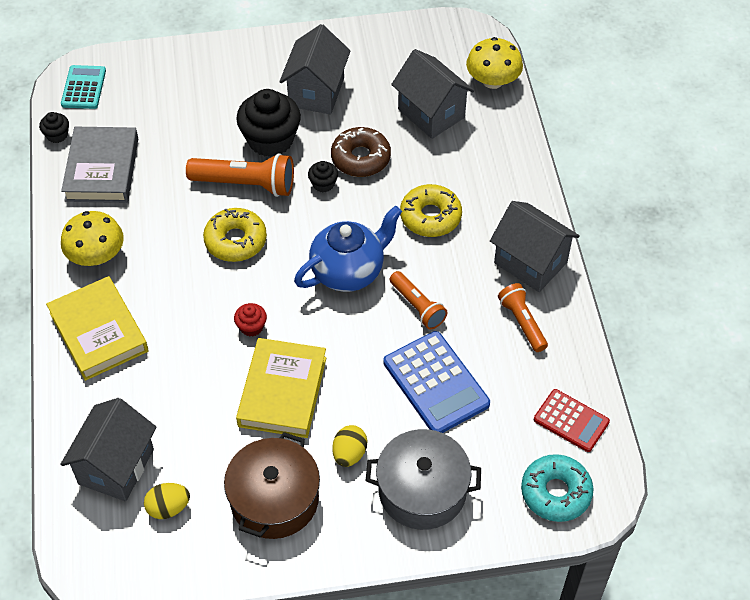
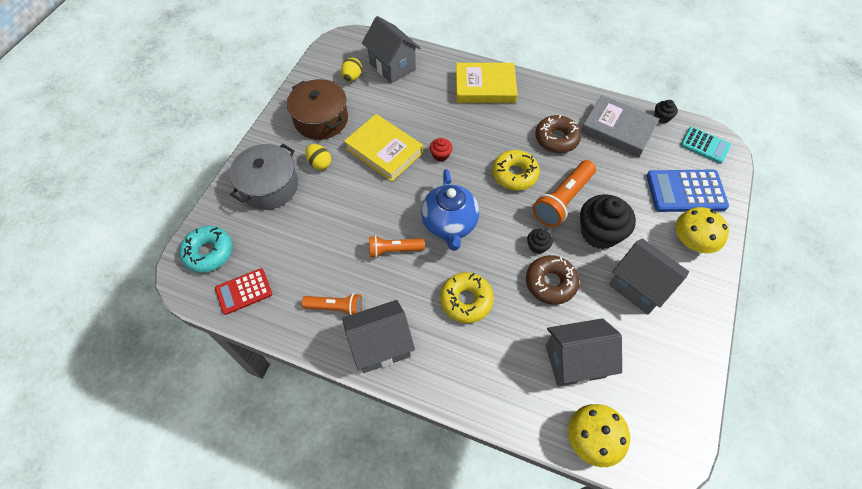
camera: 120 degrees right, 5 degrees up
(96, 255) = (544, 104): yellow mushroom -> yellow mushroom (692, 241)
(152, 222) = (556, 139): none -> brown donut
(436, 383) = (330, 230): blue calculator -> blue calculator (686, 191)

